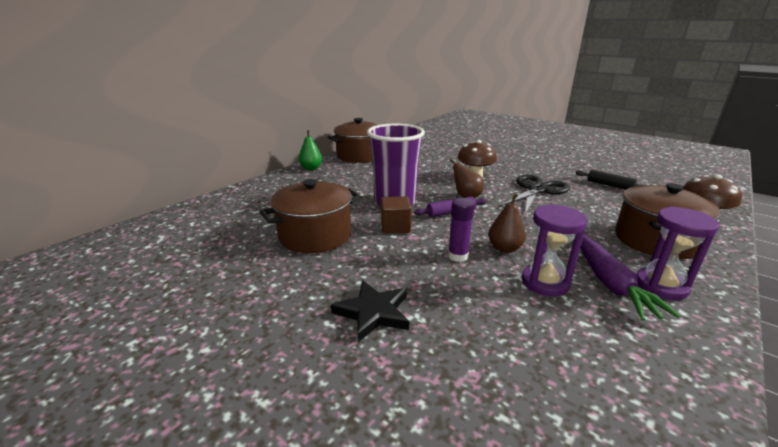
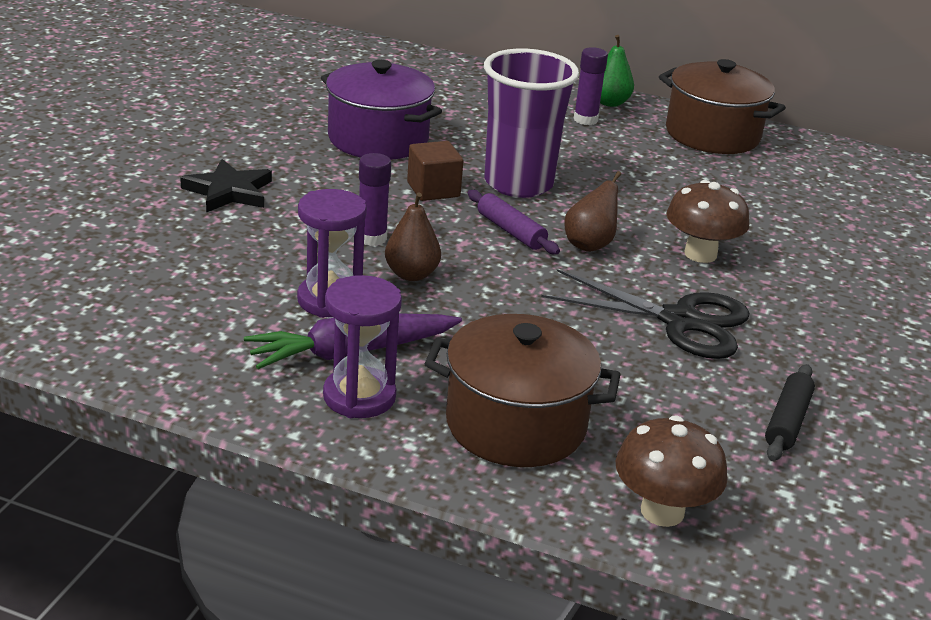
camera: 70 degrees right, 5 degrees up
(315, 235) = (378, 139): brown pot -> purple pot
(327, 176) = (585, 120): none -> purple glue stick

